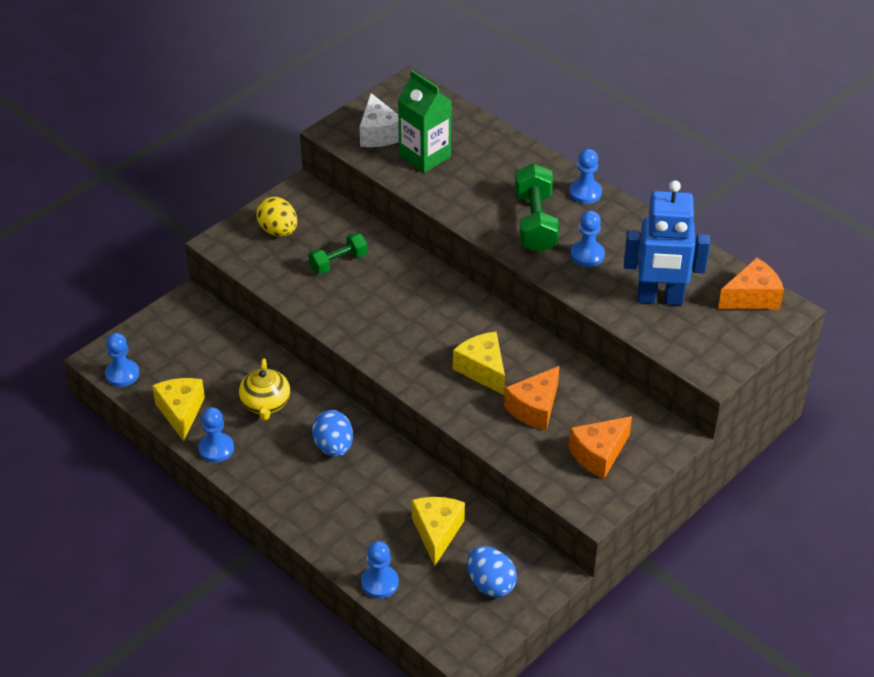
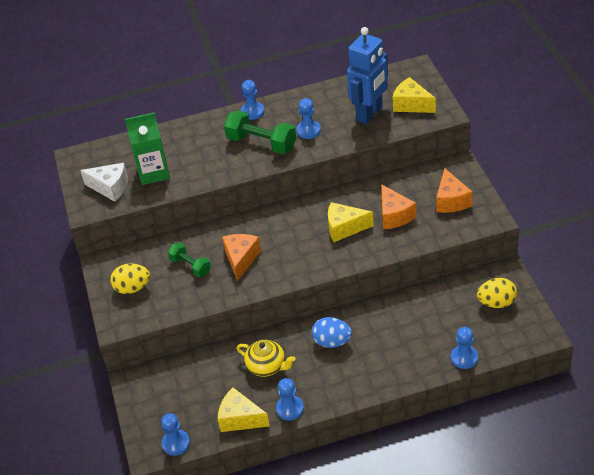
camera: 55 degrees left, 0 degrees up
(338, 262) = (190, 266): green dumbbell -> green dumbbell turned 45 degrees counterclockwise
(437, 532) = (440, 314): yellow cheese -> yellow cheese (411, 104)
(490, 584) = (496, 303): blue egg -> yellow egg
(752, 297) = (397, 77): orange cheese -> orange cheese (241, 259)

